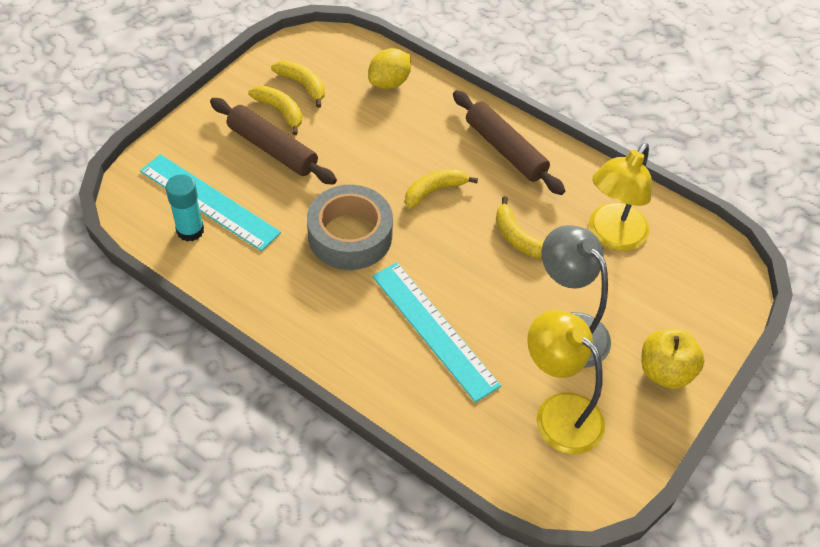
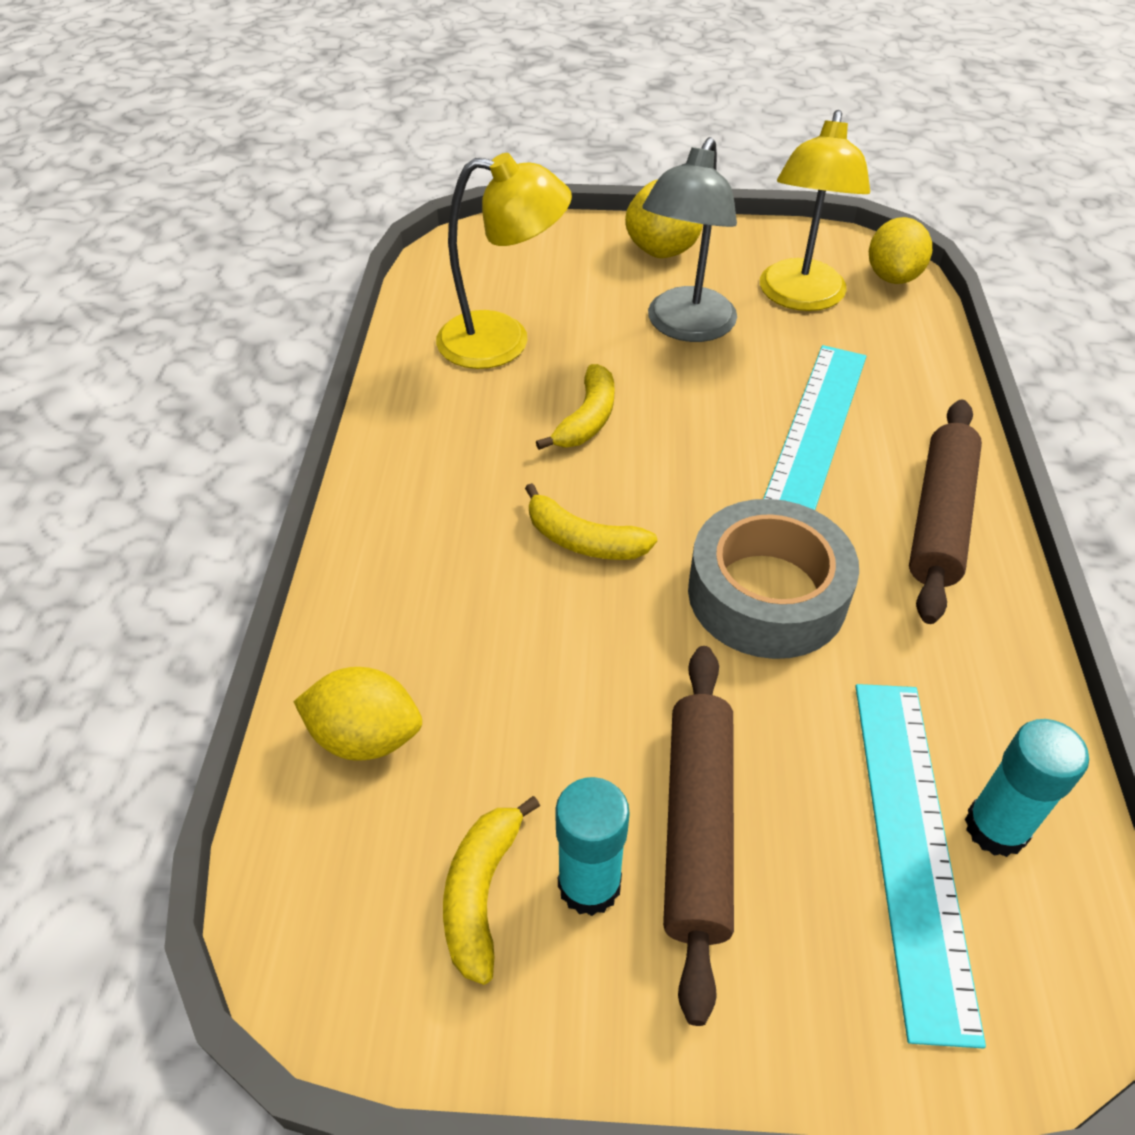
camera: 120 degrees left, 5 degrees down
(280, 111) = (589, 884): yellow banana -> turquoise glue stick
(505, 149) = (423, 499): brown rolling pin -> brown rolling pin (939, 518)
(546, 489) = (892, 277): none -> yellow lemon

